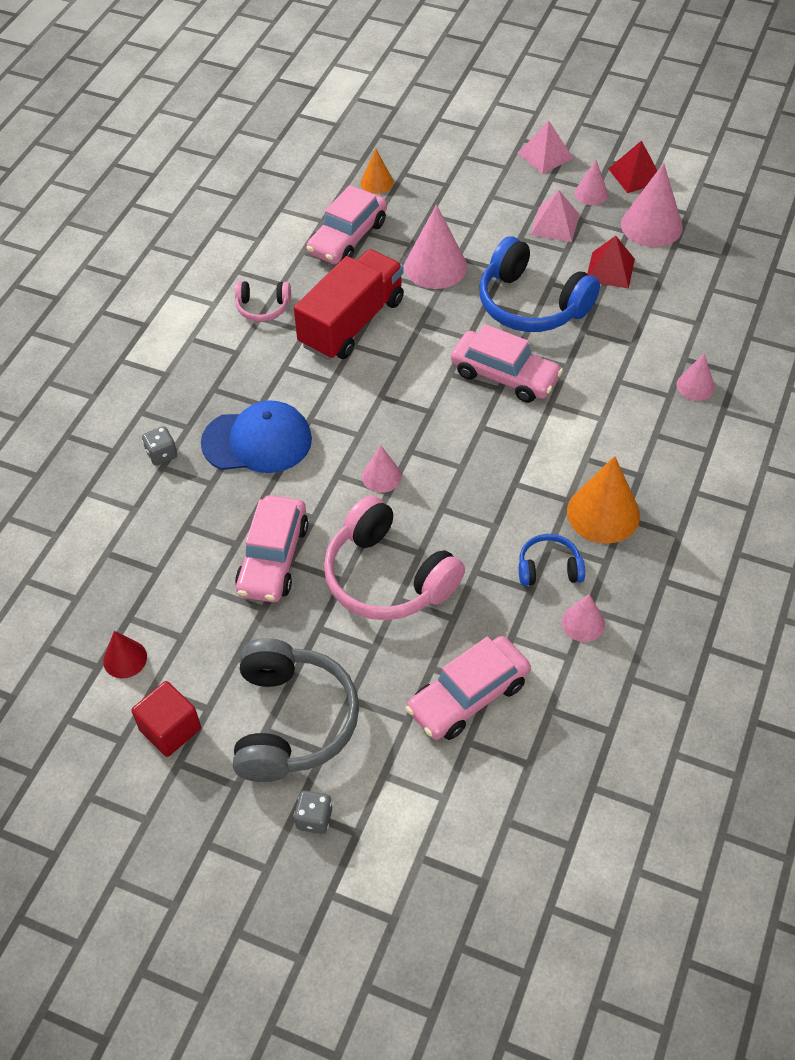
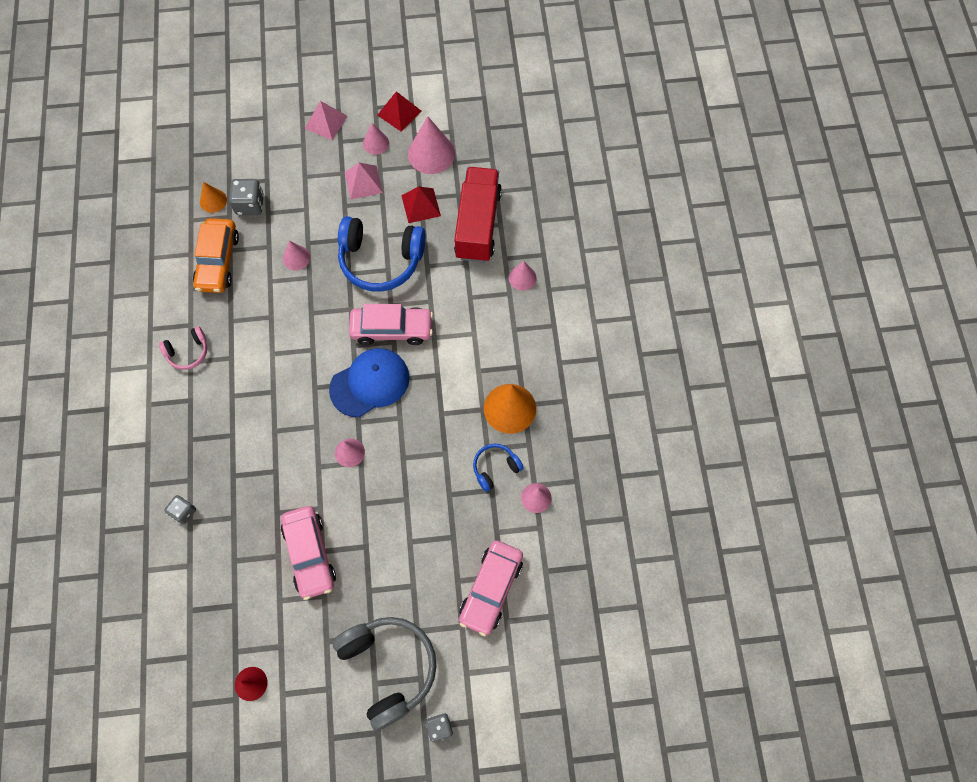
camera: 30 degrees left, 15 degrees up
(170, 729) = (311, 717): red cube -> none
(257, 441) = (247, 467): blue cap -> blue cap (370, 383)
(347, 238) = (218, 261): pink car -> orange car
(352, 323) = (261, 335): red truck -> red truck (478, 224)
(388, 577) = (395, 528): pink headphones -> none
(414, 200) = (250, 205): none -> grey dice
(435, 266) = (296, 258): pink cone -> pink cone, size x0.56

